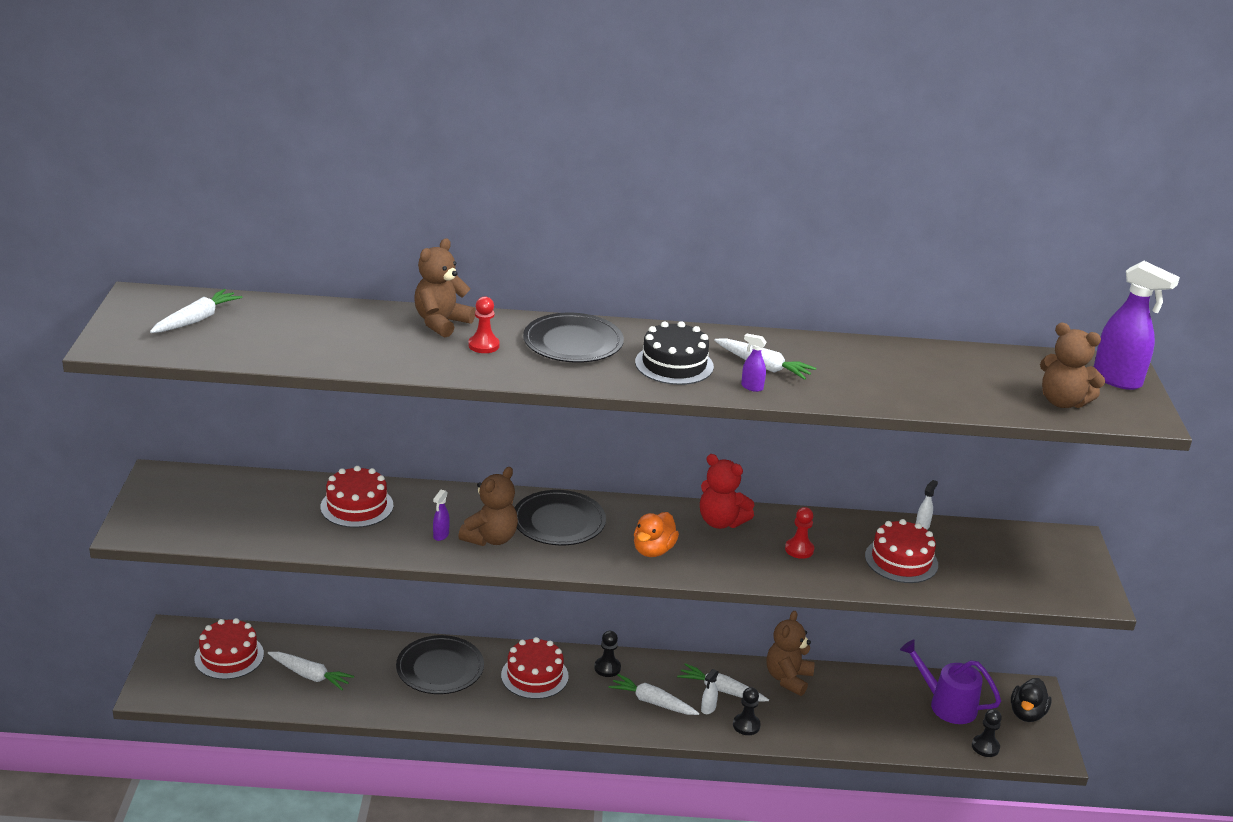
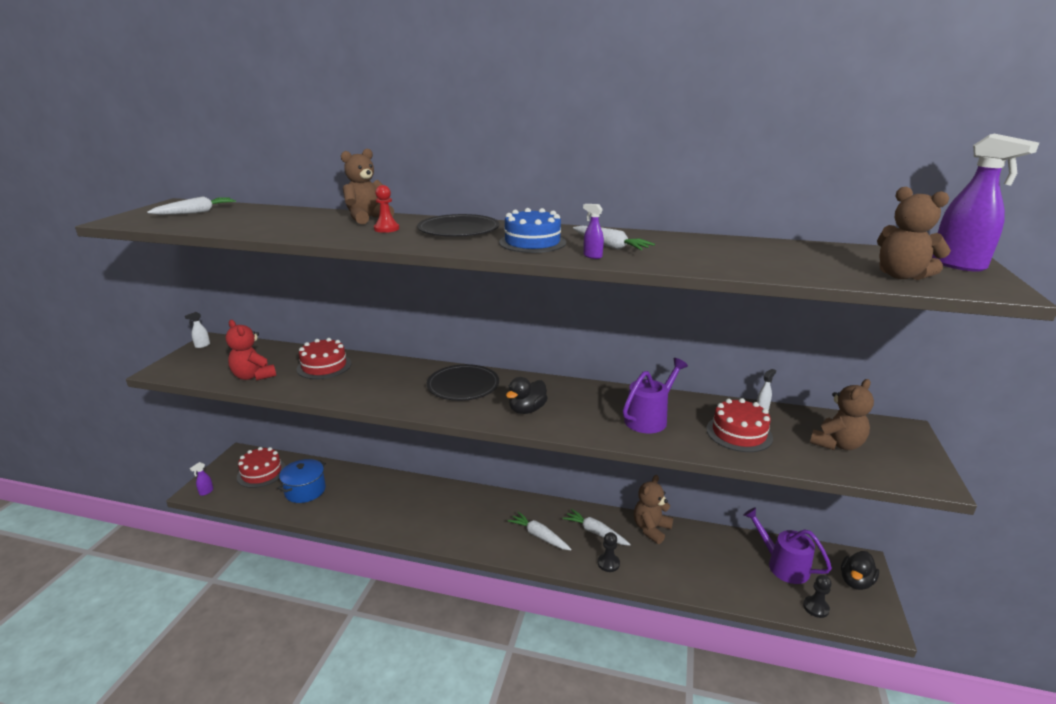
camera: 15 degrees right, 5 degrees down
(310, 675) = (305, 490): white carrot -> blue pot
(440, 668) = (395, 494): black plate -> none
(441, 535) = (370, 388): purple spray bottle -> purple spray bottle (206, 492)
(490, 538) = (405, 393): brown teddy bear -> brown teddy bear (837, 444)
(534, 676) = (459, 507): red cake -> none
(607, 668) = (514, 506): black pawn -> none
(653, 550) = (527, 410): orange duck -> black duck
(674, 364) = (532, 242): black cake -> blue cake
(708, 709) = (581, 546): white spray bottle -> white spray bottle (202, 345)
(721, 522) = (590, 394): red teddy bear -> red teddy bear (254, 376)
(799, 549) = (649, 418): red pawn -> purple watering can

